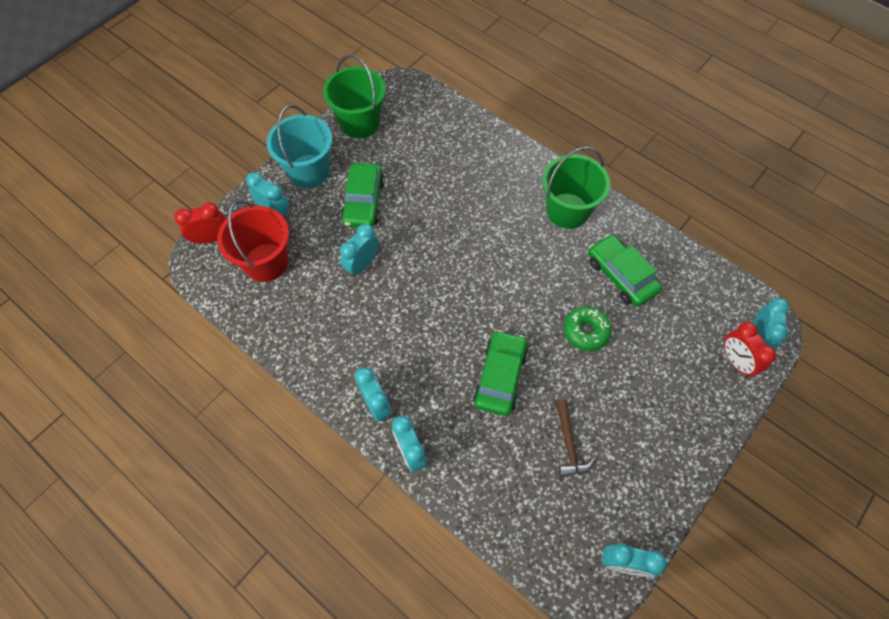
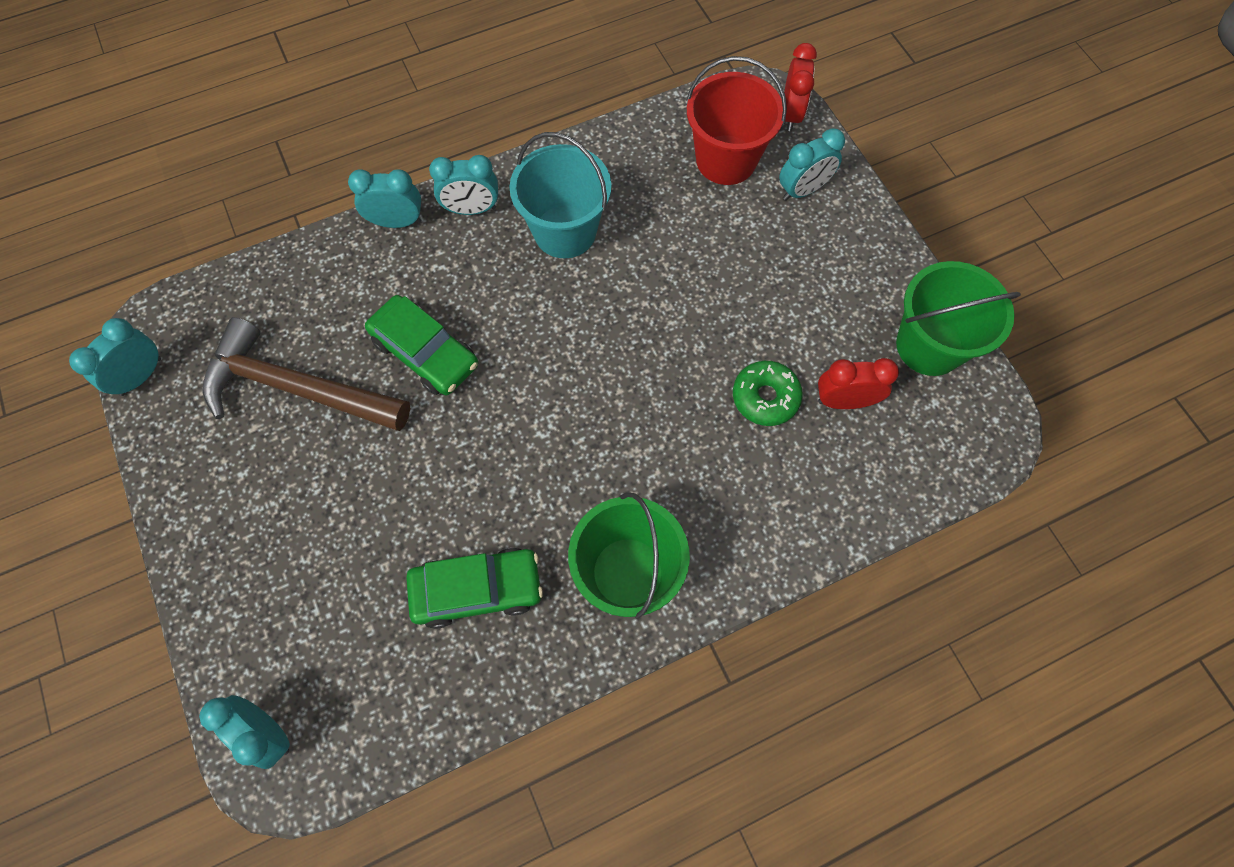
camera: 115 degrees right, 5 degrees up
(308, 171) = (858, 250): turquoise bucket -> turquoise bucket (565, 231)
(362, 264) = (670, 261): turquoise clock -> none
(363, 202) = (773, 298): green car -> none
(569, 444) = (297, 388): brown hammer -> brown hammer, size x2.06
(586, 331) = (422, 489): green donut -> green donut (765, 397)
(735, 361) = (258, 674): red clock -> red clock (844, 401)

